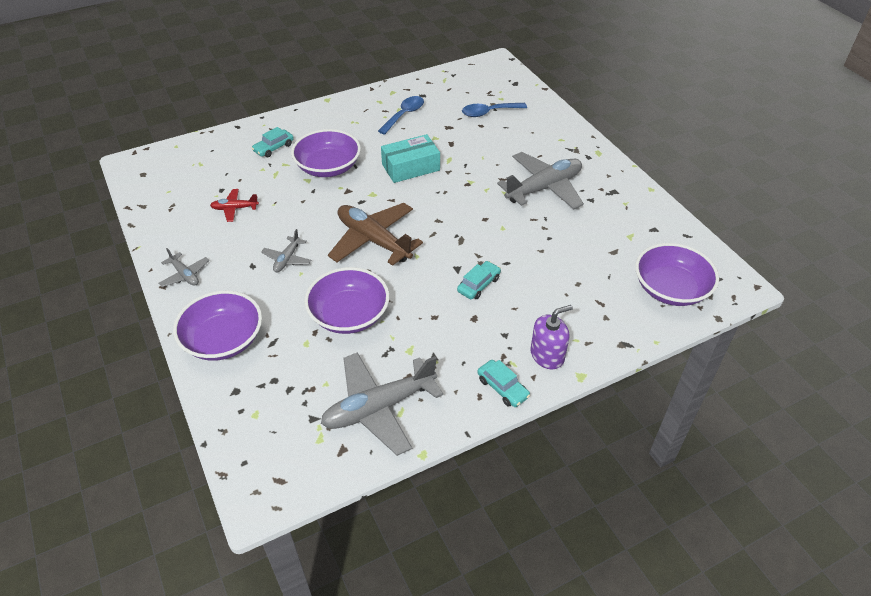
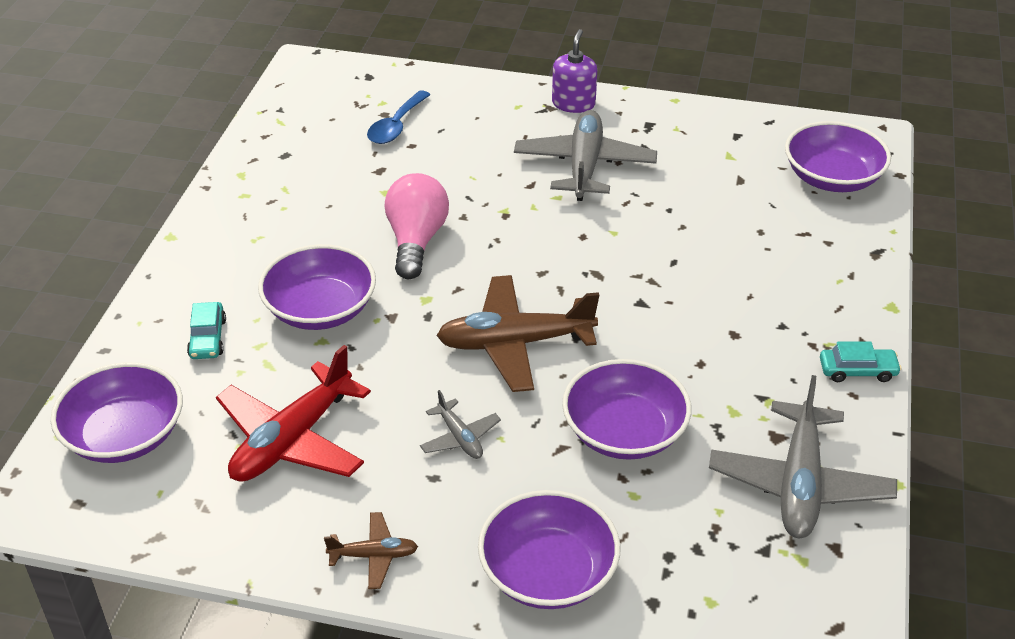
camera: 50 degrees left, 5 degrees down
(185, 275) = (373, 556): grey plane -> brown plane
(192, 162) = (125, 435): none -> purple bowl
(235, 208) = (292, 439): red plane -> red plane, size x2.05
(404, 115) = (304, 191): blue spoon -> none
(410, 167) = (416, 241): turquoise box -> pink light bulb
(479, 285) = (686, 301): turquoise car -> none
(547, 355) = (841, 312): purple soap dispenser -> purple soap dispenser (573, 104)

